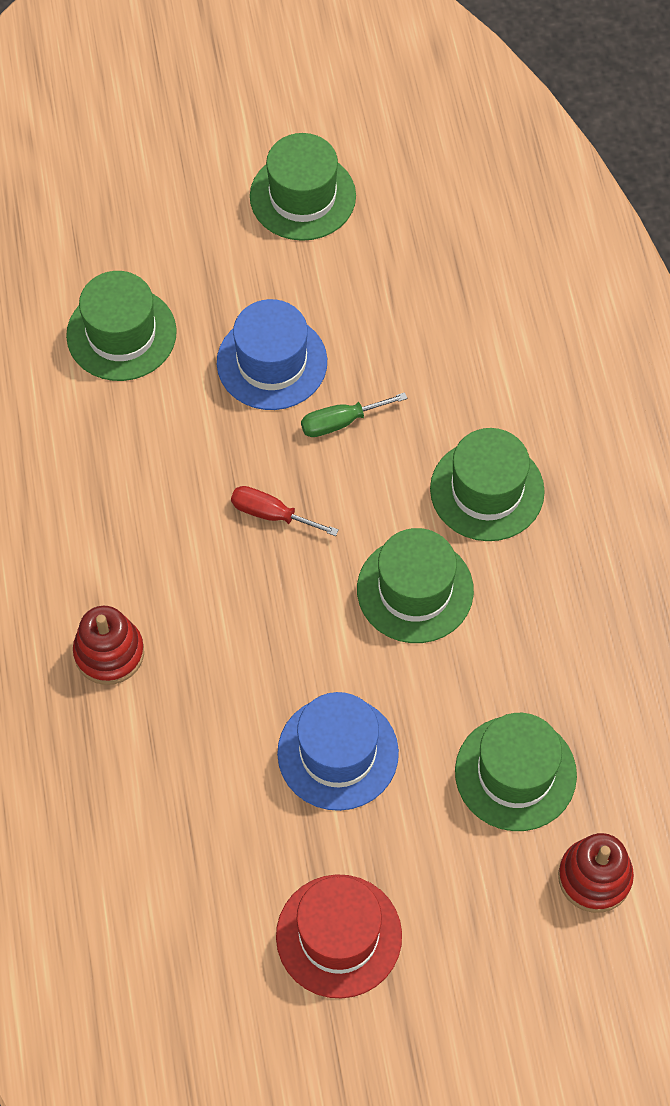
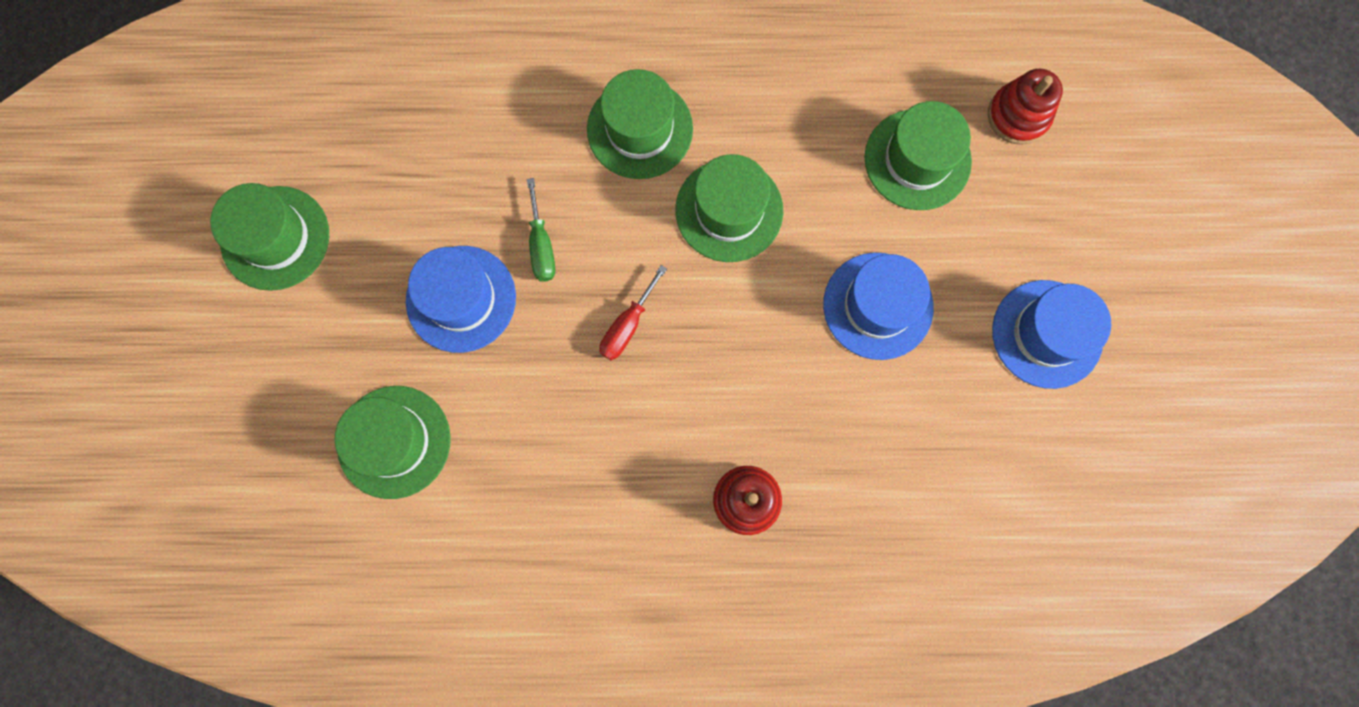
camera: 80 degrees left, 15 degrees up
(339, 936) = (1047, 334): red hat -> blue hat

